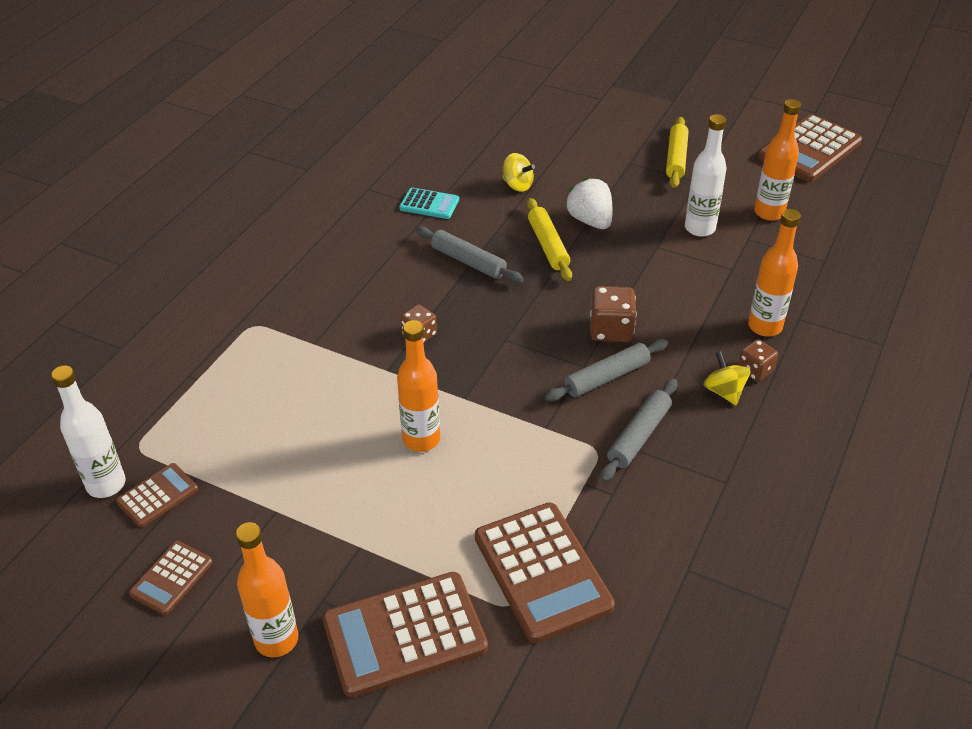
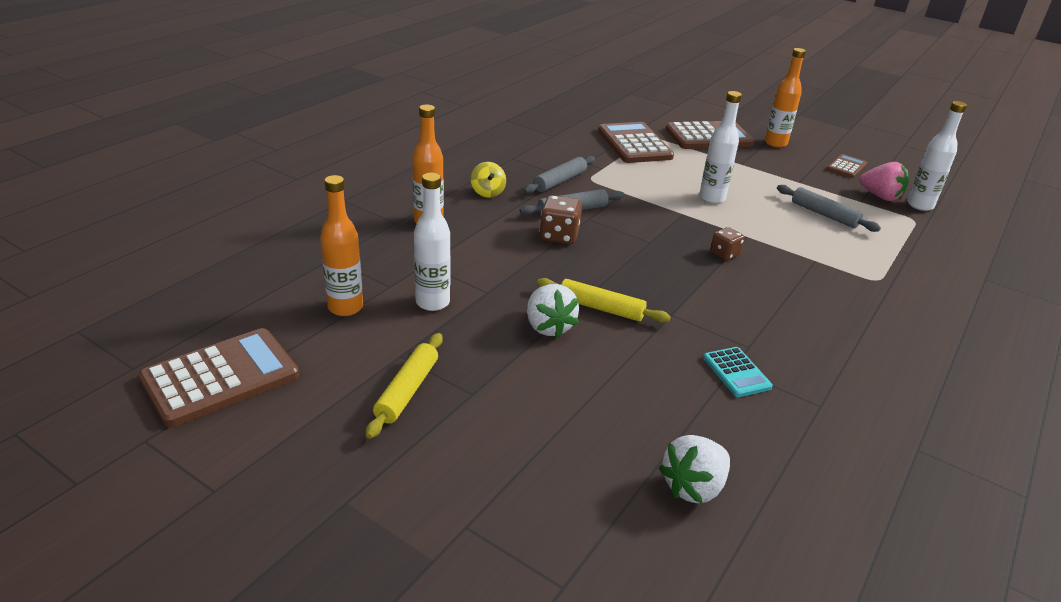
camera: 175 degrees left, 10 degrees down
(158, 496) = (880, 196): brown calculator -> pink strawberry
(421, 439) = (712, 198): orange bottle -> white bottle
(429, 204) = (736, 372): turquoise calculator -> turquoise calculator turned 135 degrees counterclockwise
(468, 261) = (685, 304): grey rolling pin -> grey rolling pin (824, 215)
(469, 130) = (693, 487): none -> white strawberry
(517, 185) = (627, 382): yellow spinning top -> none
(548, 245) = (601, 308): yellow rolling pin -> yellow rolling pin turned 60 degrees counterclockwise
(755, 371) = (456, 199): brown dice -> none

